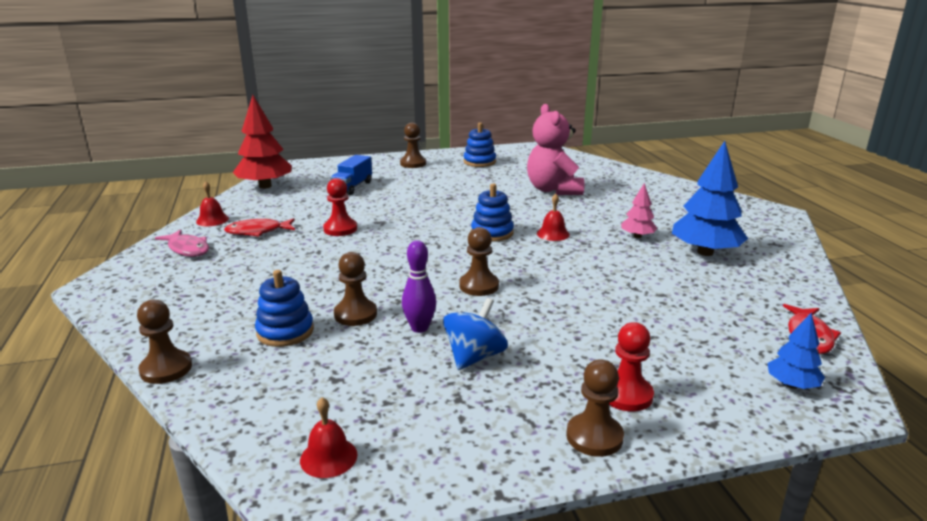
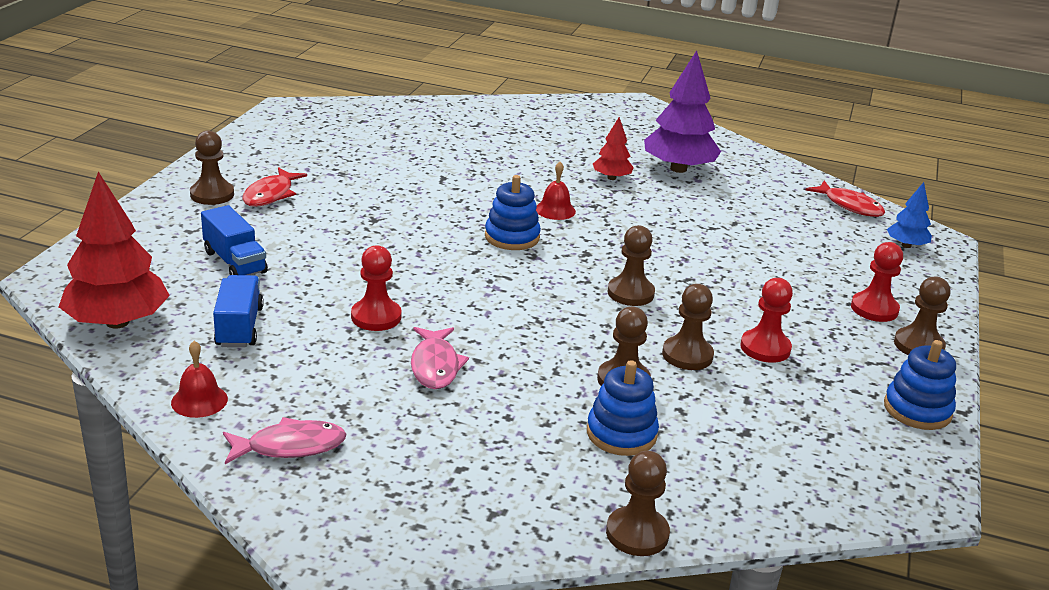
camera: 60 degrees left, 5 degrees up
(258, 231) = (301, 376): red fish -> red fish (271, 194)
(290, 206) = (239, 327): none -> blue truck
(305, 257) = (435, 366): none -> pink fish
(328, 457) = (870, 473): red bell -> none
(419, 328) = (687, 355): purple bowling pin -> brown pawn
(474, 357) = (765, 348): blue spinning top -> red pawn
(479, 162) = (280, 157): blue stacking toy -> blue stacking toy (917, 410)
(553, 190) = (439, 160): pink teddy bear -> none
(637, 236) = (611, 178): pink tree -> red tree
(705, 252) = (678, 169): blue tree -> purple tree

